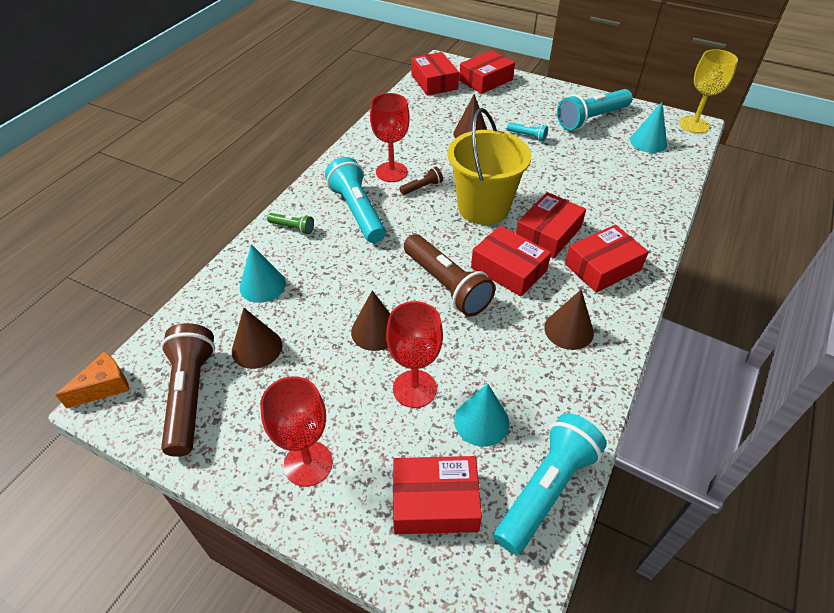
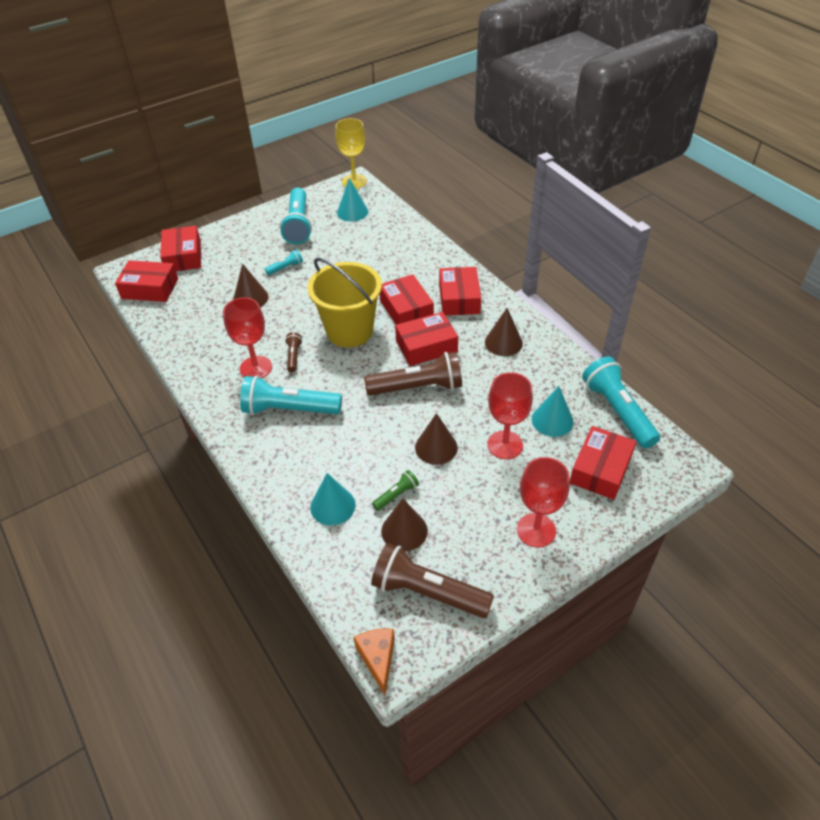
camera: 60 degrees left, 0 degrees up
(292, 228) = (273, 462): green flashlight -> green flashlight (396, 495)

